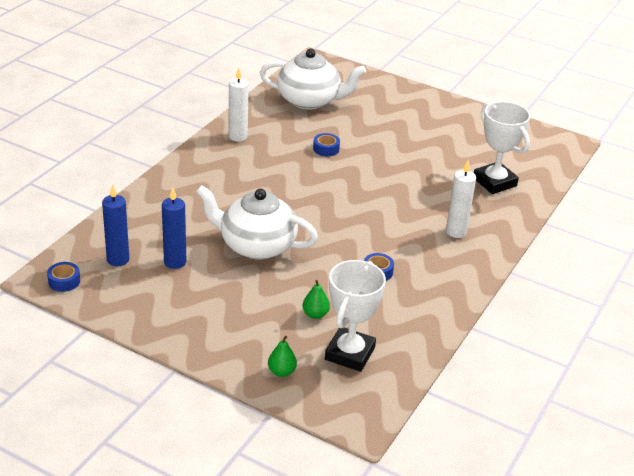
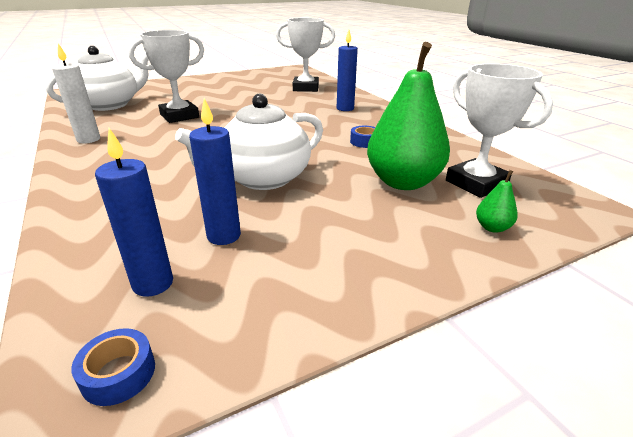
camera: 55 degrees left, 5 degrees down
(315, 314) = (403, 182): green pear -> green pear, size x2.49
(326, 149) = (179, 116): blue tape -> white trophy
(456, 232) = (345, 108): white candle -> blue candle

